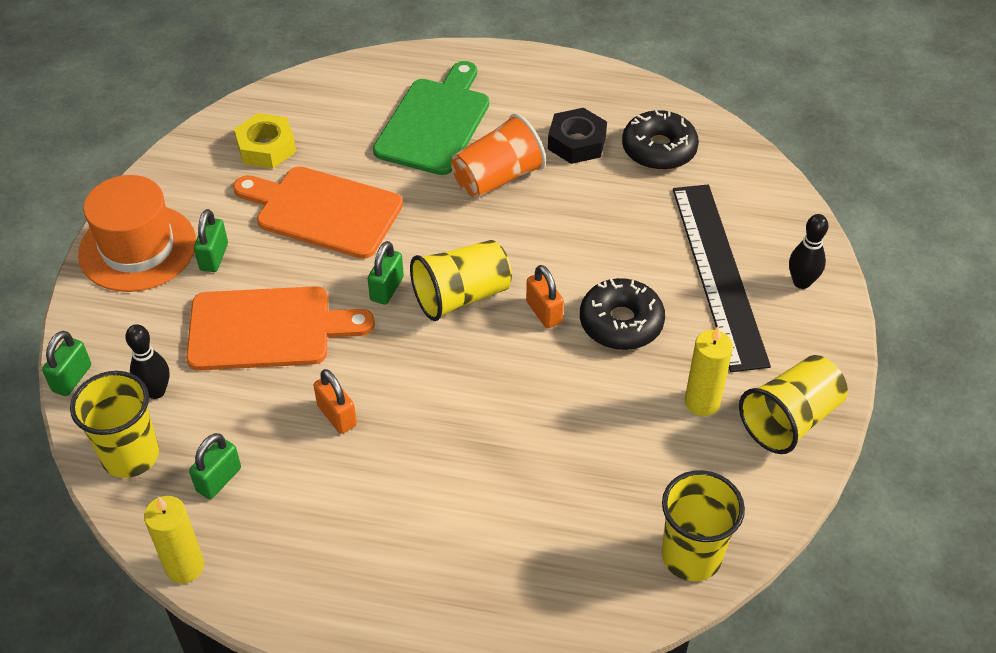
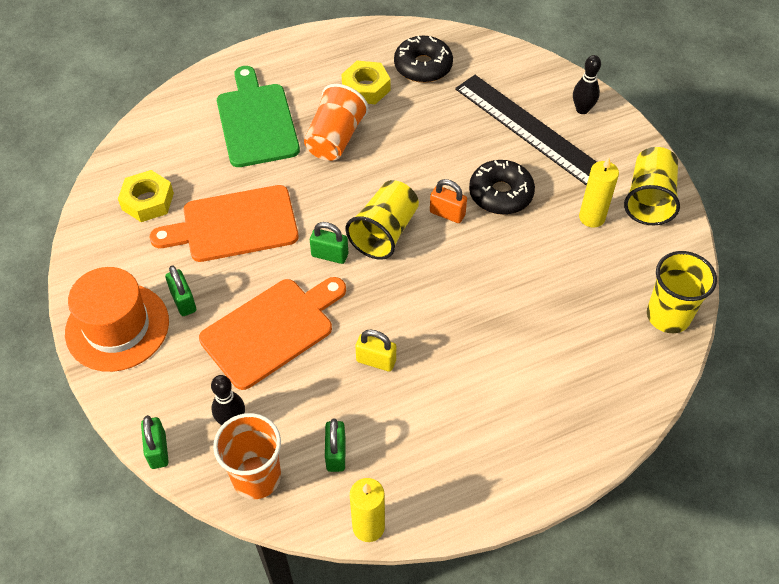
camera: 35 degrees left, 5 degrees up
(130, 455) = (256, 477): yellow cup -> orange cup
(337, 415) = (376, 361): orange padlock -> yellow padlock
(387, 288) = (330, 255): green padlock -> green padlock turned 60 degrees counterclockwise
(576, 142) = (366, 88): black nut -> yellow nut

